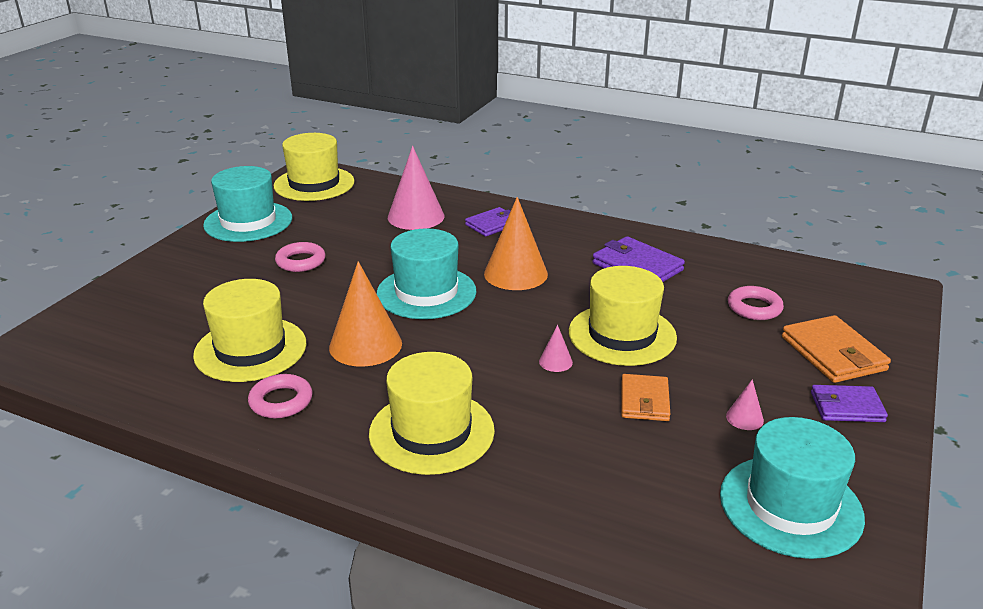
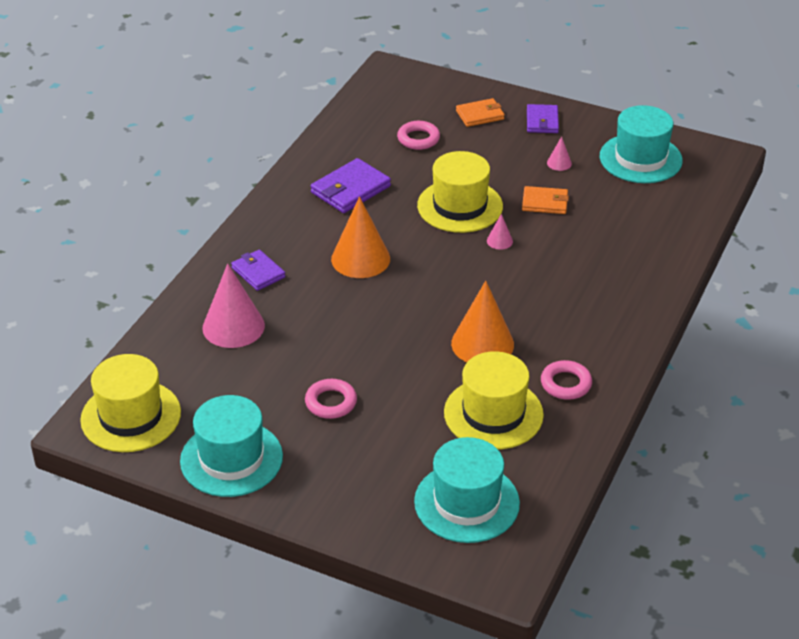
camera: 90 degrees left, 10 degrees up
(426, 292) = (394, 312): turquoise hat -> turquoise hat (466, 502)
(431, 432) = (593, 301): yellow hat -> none
(833, 353) = (480, 115): orange wallet -> orange wallet, size x0.66

